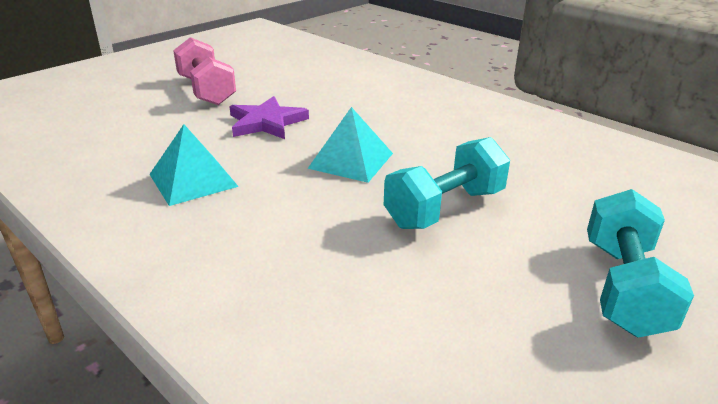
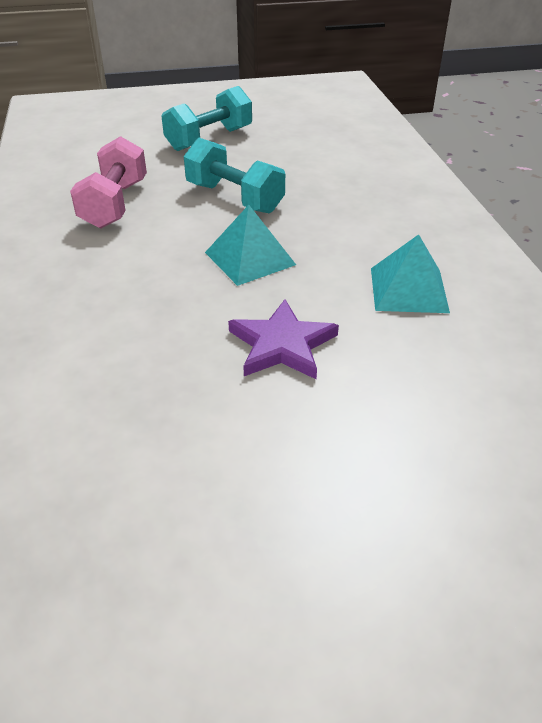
camera: 145 degrees left, 10 degrees up
(206, 91) = (314, 467): pink dumbbell -> pink dumbbell (115, 204)
(445, 208) = (234, 198): turquoise dumbbell -> turquoise dumbbell turned 45 degrees clockwise

